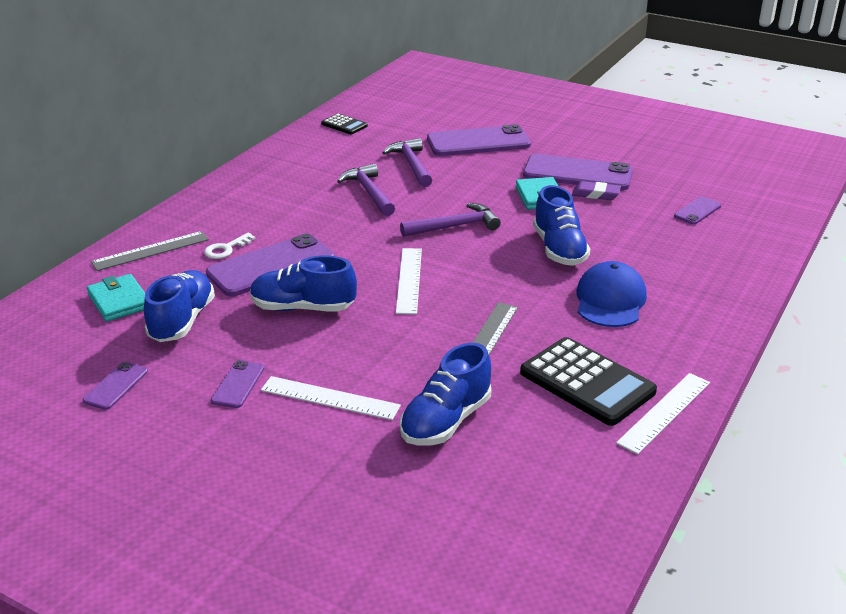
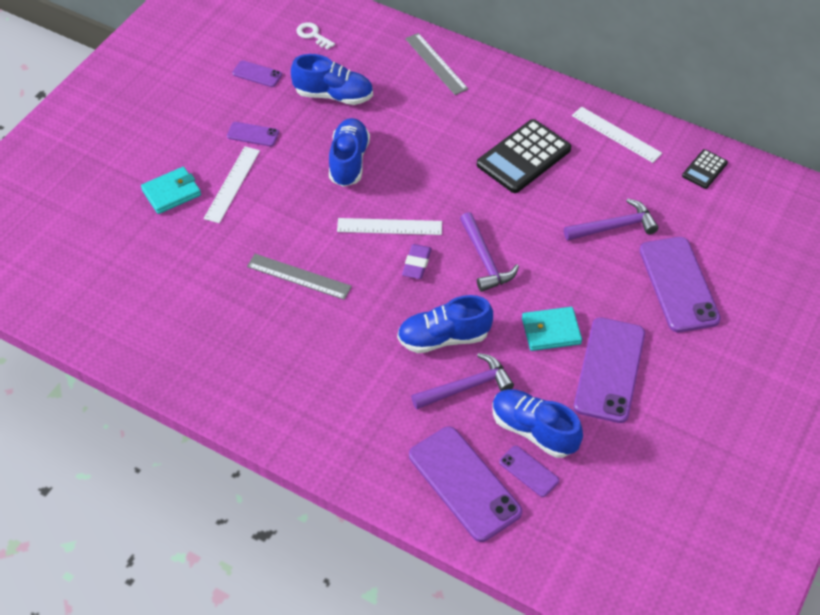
camera: 90 degrees right, 20 degrees up
(119, 301) = (361, 58): turquoise wallet -> turquoise wallet (171, 192)
(226, 249) = (440, 107): white key -> white key (313, 35)
(271, 266) = (412, 137): purple phone -> purple phone (464, 483)
(369, 192) = (549, 195): purple hammer -> purple hammer (466, 387)
(446, 421) = (198, 249): blue shoe -> blue shoe (533, 430)
(587, 382) = (235, 338): black calculator -> black calculator (523, 157)
(596, 194) = (561, 381): purple eraser -> purple eraser (417, 264)
(610, 300) = (353, 368): blue cap -> none
(664, 412) = (193, 384): white ruler -> white ruler (616, 134)

